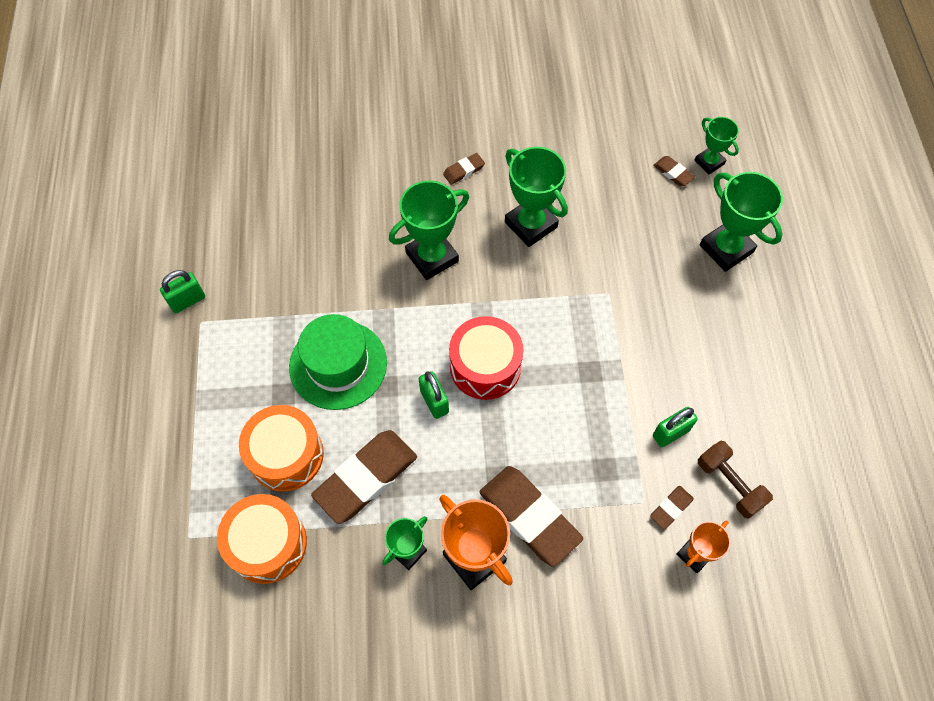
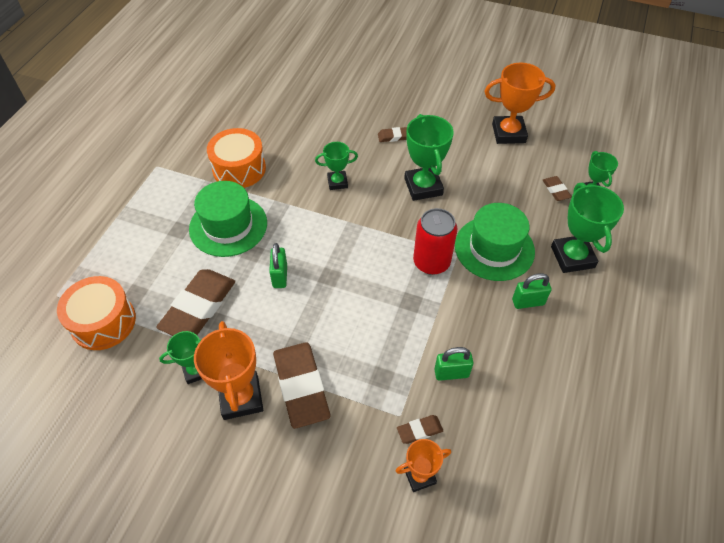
camera: 25 degrees right, 10 degrees down
(187, 301) = (157, 151): green padlock -> green padlock (528, 302)
(286, 455) = (155, 269): orange drum -> orange drum (239, 169)
(366, 478) = (199, 307): brown eraser -> brown eraser turned 45 degrees counterclockwise
(432, 257) = (337, 182): green trophy -> green trophy, size x0.59
(485, 366) = (332, 267): red drum -> none
(587, 315) = (431, 262): none -> red can
(589, 117) = (508, 133): none -> orange trophy
(643, 271) = (494, 248): none -> green hat
(729, 484) = (481, 433): brown dumbbell -> none

